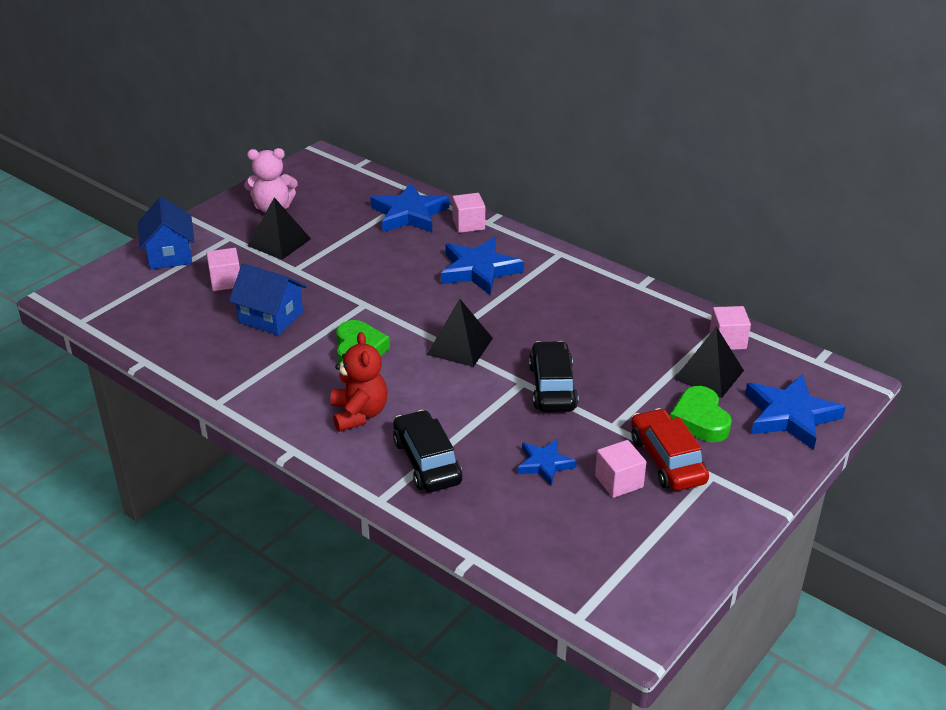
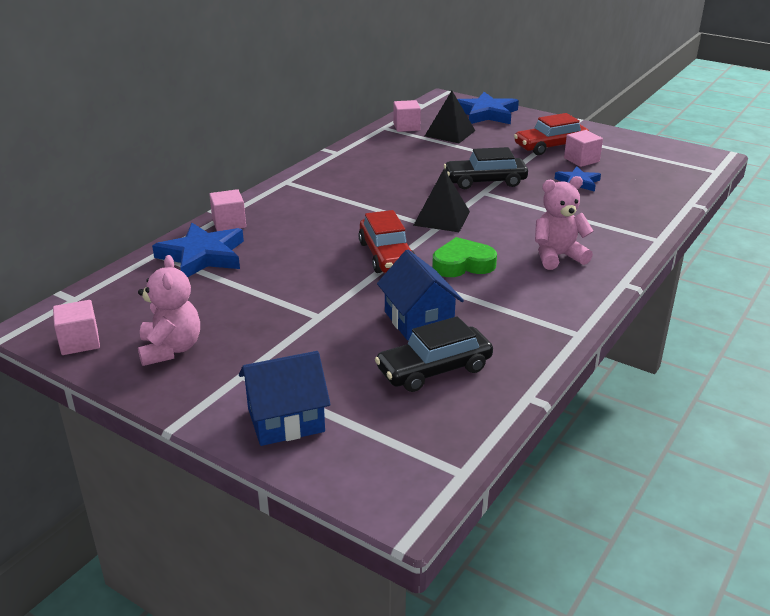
camera: 95 degrees left, 5 degrees down
(226, 281) = (349, 362): pink cube -> pink cube (80, 342)
(270, 317) = (418, 320): blue house -> blue house turned 45 degrees counterclockwise
(279, 242) = (258, 334): black pyramid -> none
(359, 414) = (557, 256): red teddy bear -> pink teddy bear
(387, 307) = (386, 256): none -> red car
(427, 461) = (601, 224): black car -> black car (434, 369)
(479, 270) = (316, 215): blue star -> none
(700, 420) = (502, 137): green heart -> none

